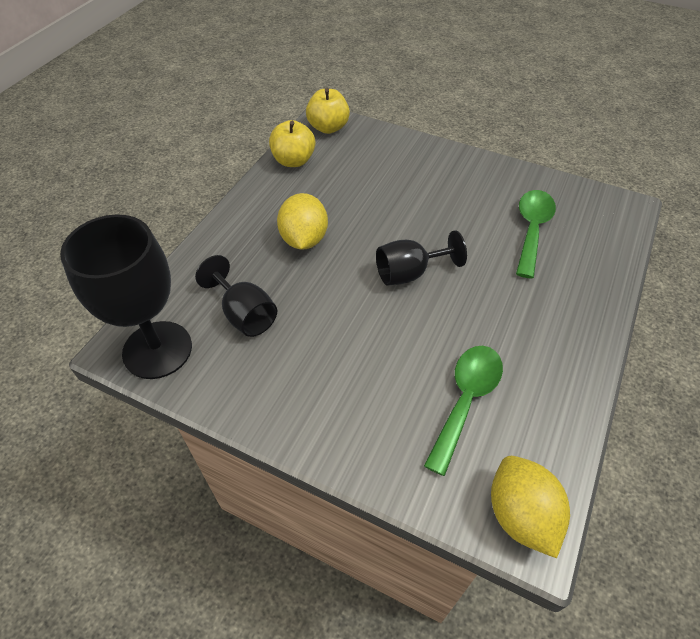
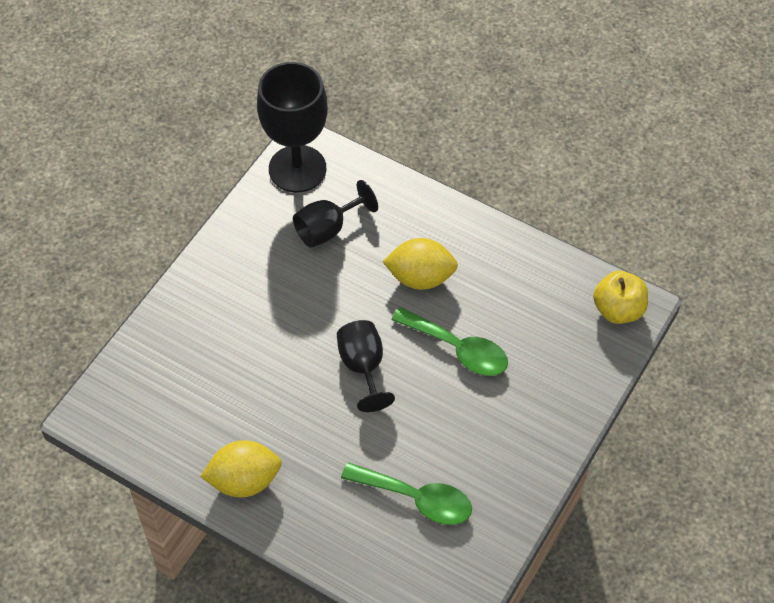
camera: 95 degrees right, 5 degrees up
(293, 161) = (552, 271): yellow apple -> none
(466, 400) = (211, 390): green spoon -> green spoon (458, 349)
(520, 515) = (106, 409): yellow lemon -> yellow lemon (244, 481)

